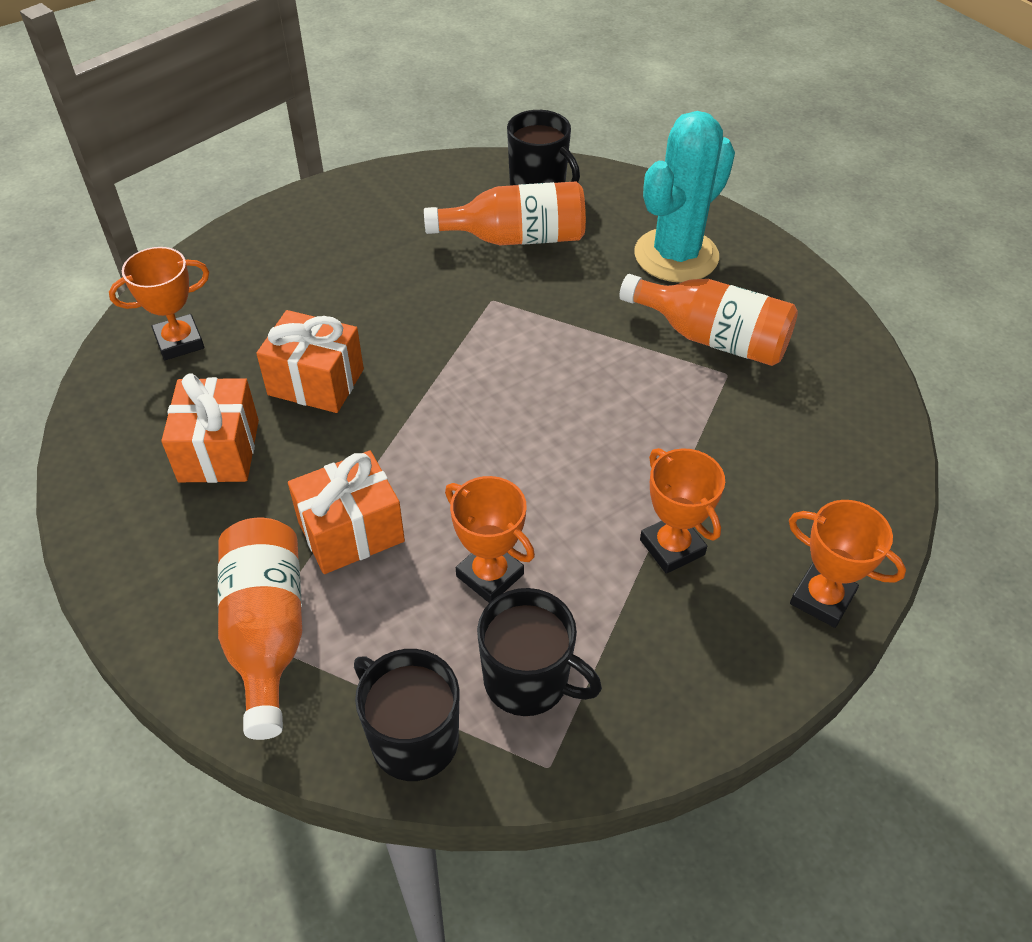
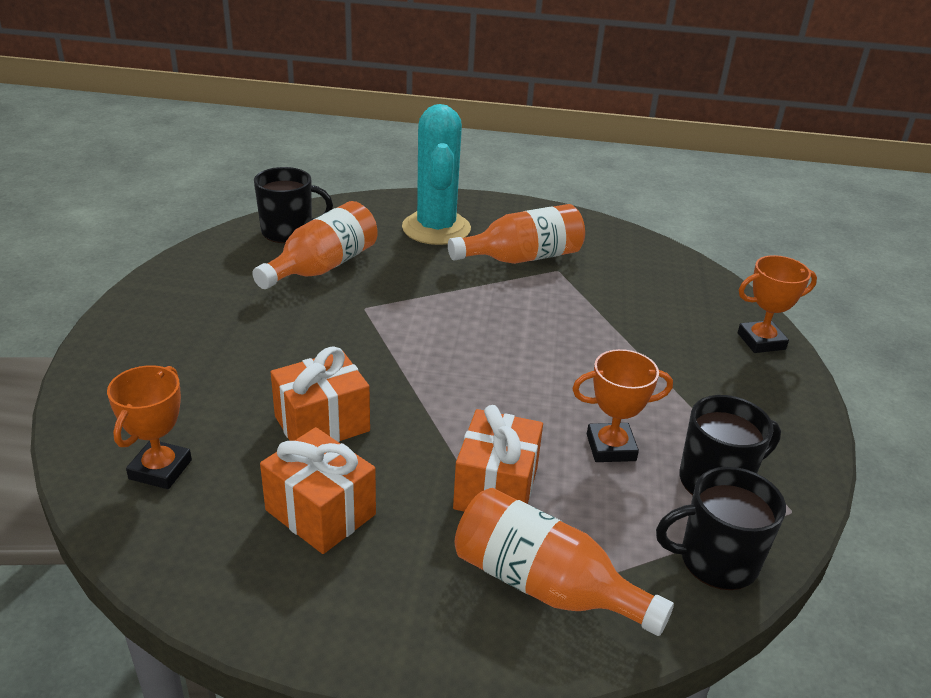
camera: 50 degrees left, 15 degrees down
(672, 547) = (668, 366): orange trophy -> none

